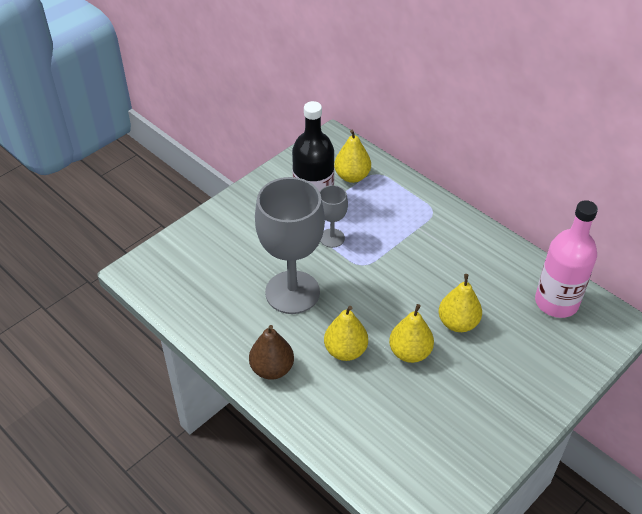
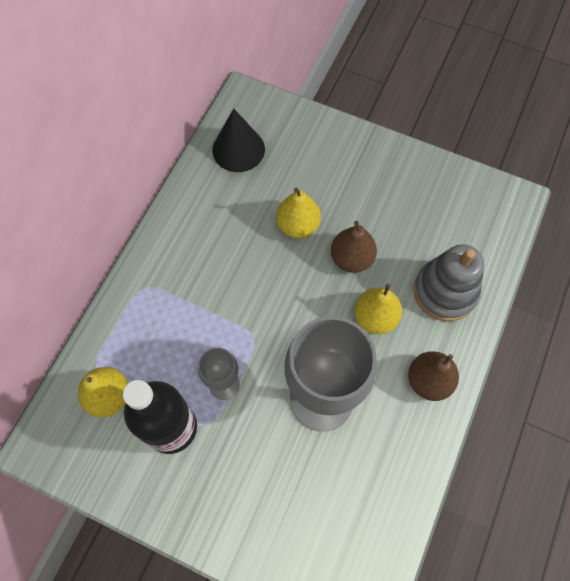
camera: 110 degrees left, 20 degrees up
(348, 414) = (445, 292): none -> grey stacking toy
(410, 352) = (351, 258): yellow pear -> brown pear
(556, 302) = (238, 149): pink bottle -> black cone

